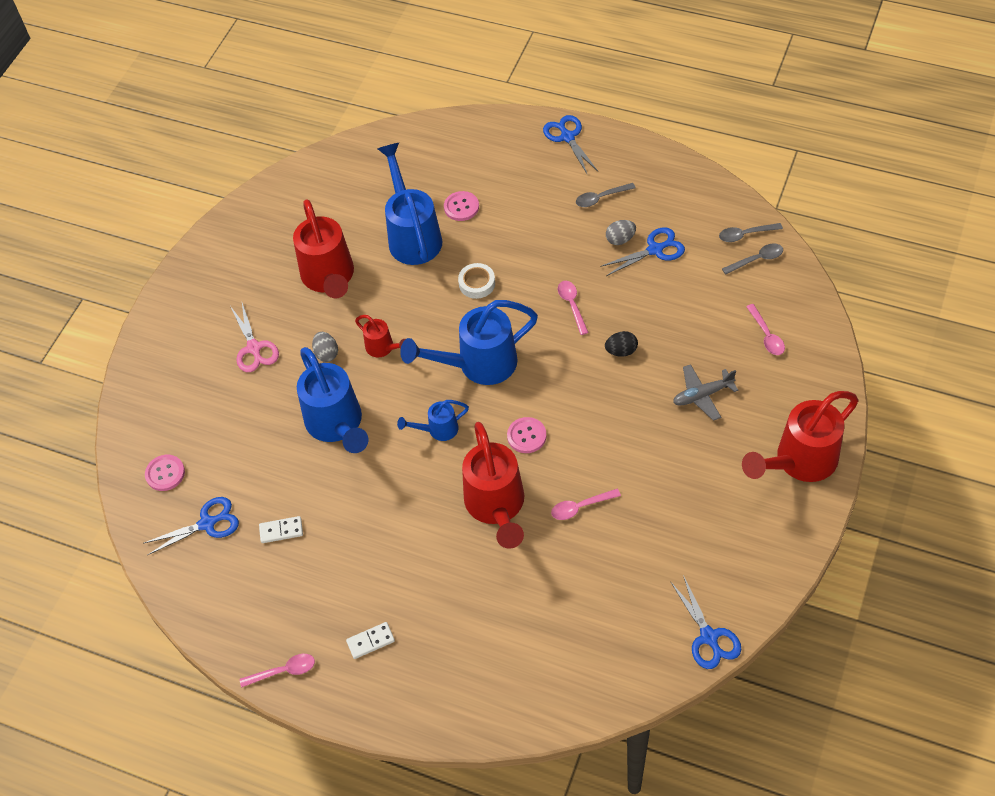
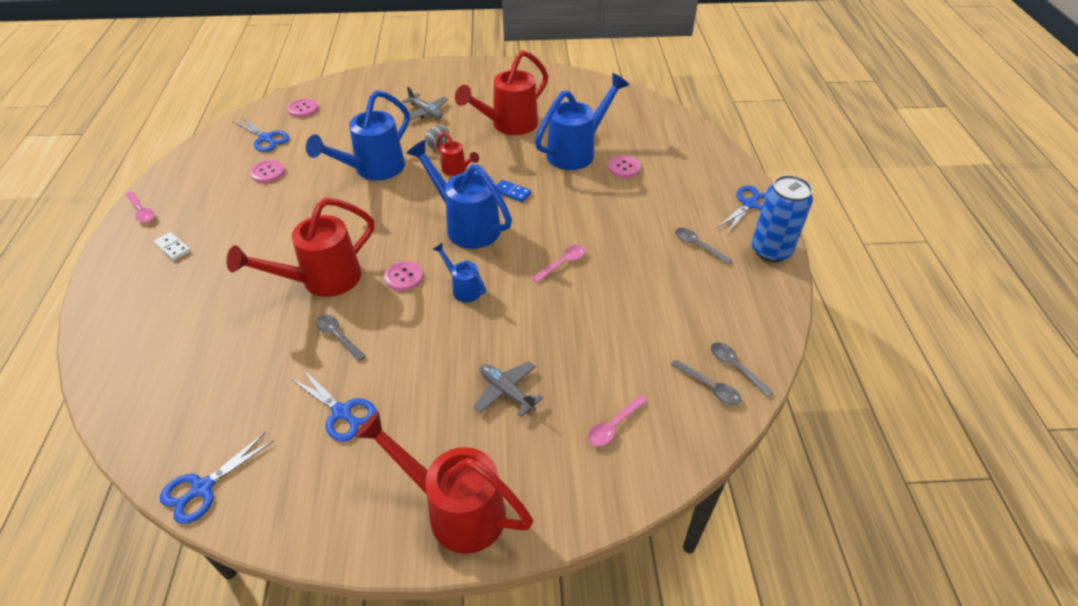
camera: 60 degrees right, 10 degrees down
(254, 348) = (426, 112): pink scissors -> grey plane
(281, 531) = (268, 172): white domino -> pink button
(383, 348) = (457, 170): red watering can -> red watering can turned 60 degrees counterclockwise
(437, 430) = (389, 222): blue watering can -> blue watering can (463, 288)
(448, 312) = (512, 192): none -> blue domino
(477, 283) = (550, 199): white tape -> none
(580, 507) = (338, 336): pink spoon -> grey spoon
(620, 239) = (659, 273): grey egg -> none
(621, 351) = (529, 312): black egg -> none
(633, 151) = (771, 250): none -> blue can
(655, 249) = (665, 301): blue scissors -> blue scissors (342, 413)

